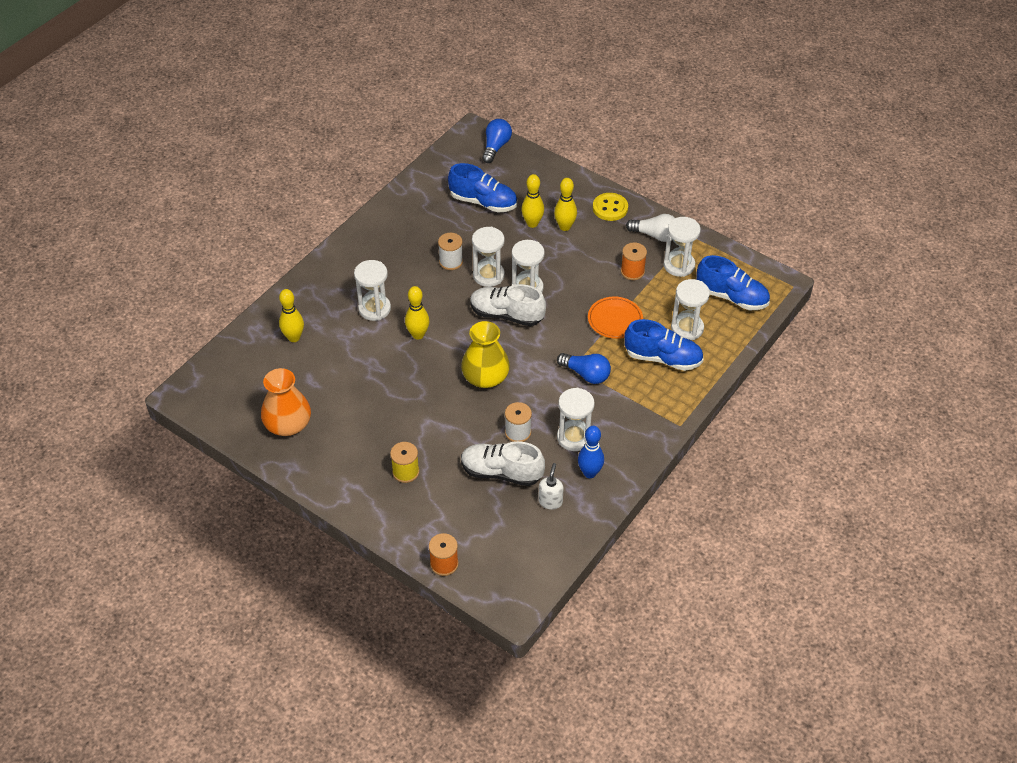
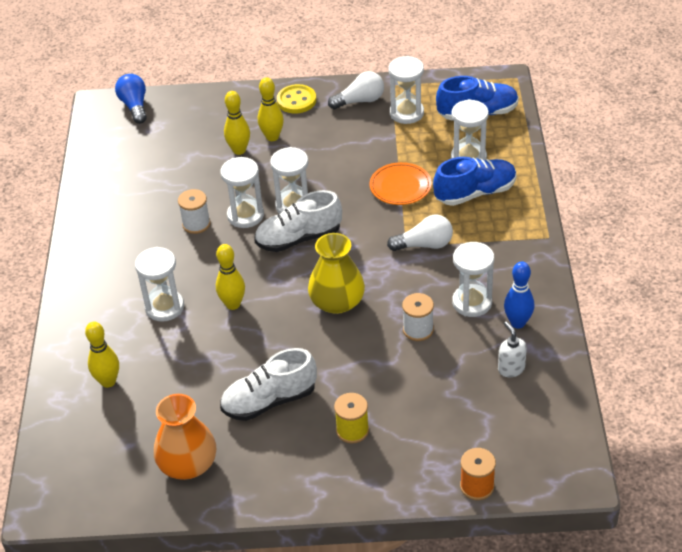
camera: 35 degrees left, 5 degrees down
(483, 202) = (173, 157): blue shoe -> none
(501, 472) = (441, 372): white shoe -> white shoe (269, 401)
(586, 374) = (424, 245): blue light bulb -> white light bulb
(632, 271) = (372, 140): orange spool -> none

